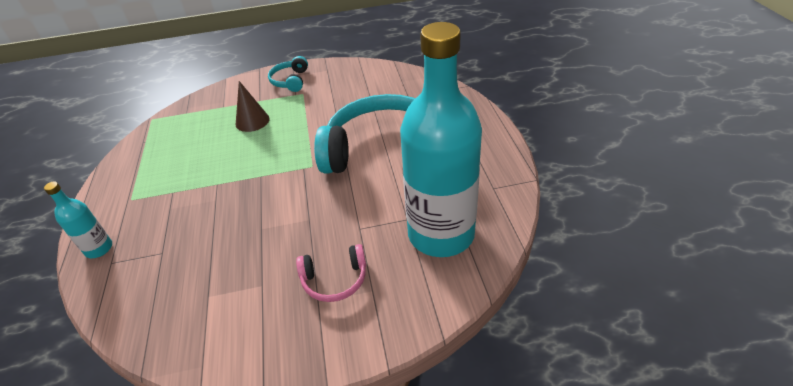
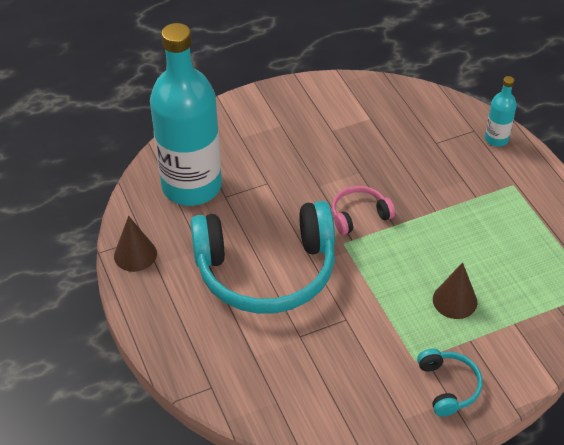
camera: 165 degrees right, 5 degrees up
(334, 280) = (274, 140): pink headphones -> pink headphones (359, 215)
(501, 174) = (135, 254): none -> brown cone

